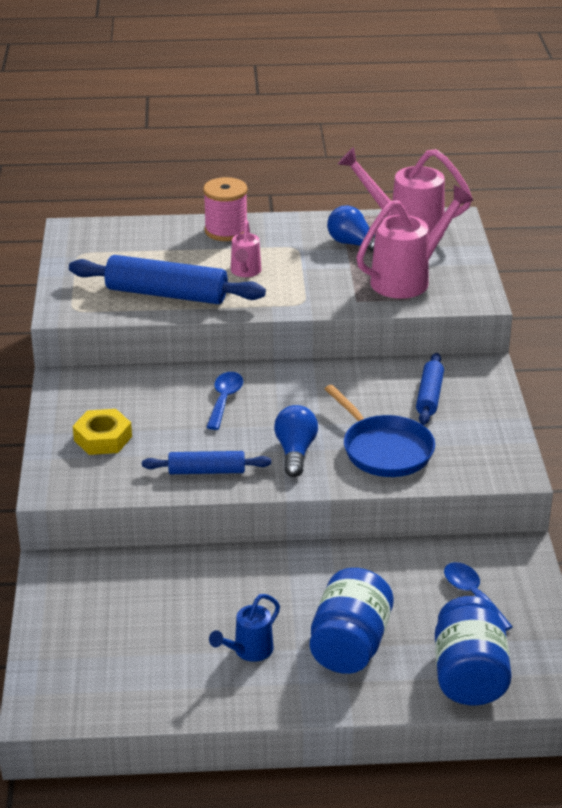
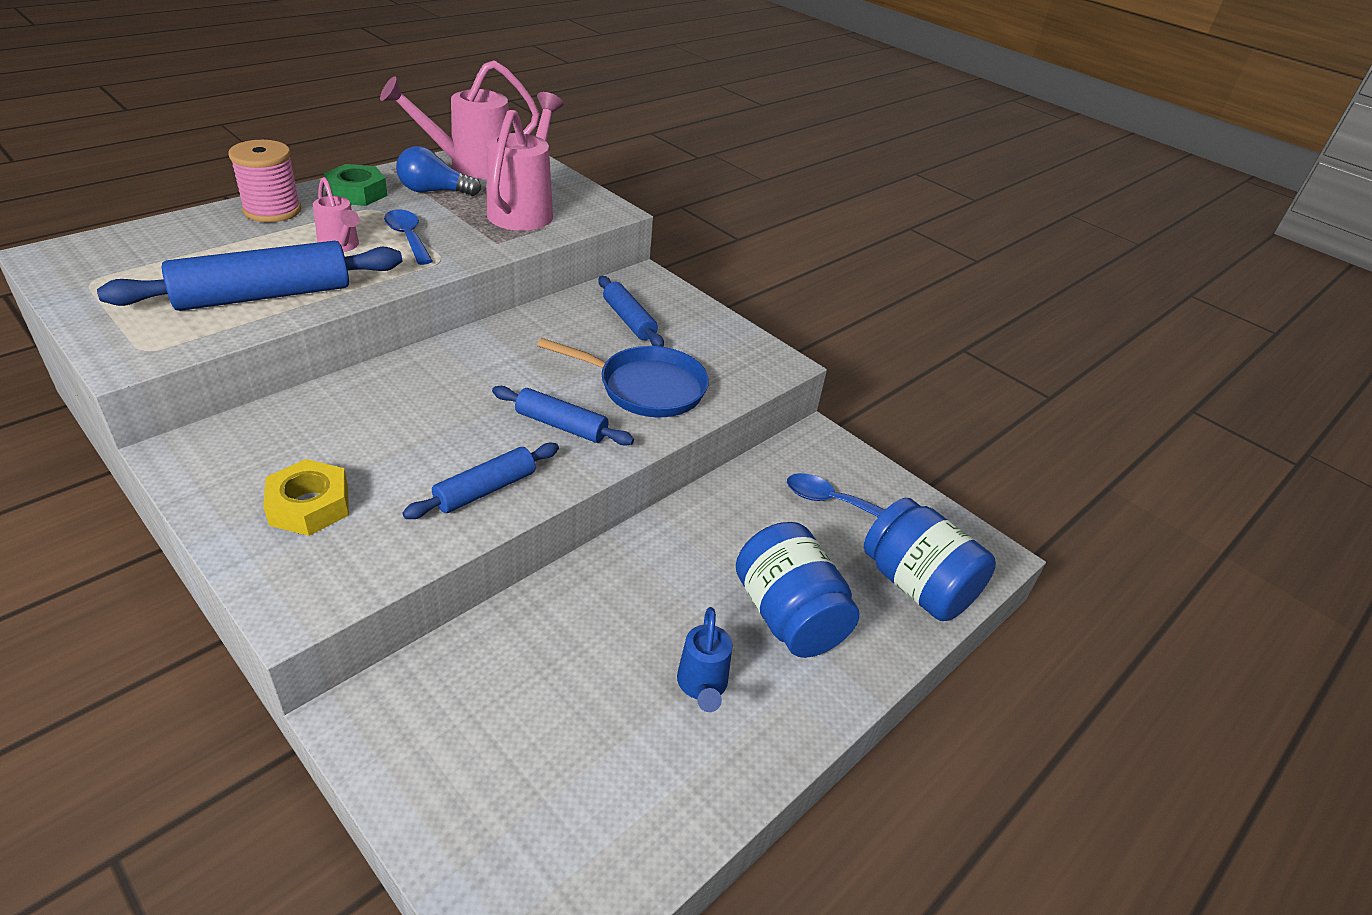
camera: 45 degrees left, 5 degrees up
(224, 400) = (423, 398): blue spoon -> blue spoon (408, 237)
(295, 452) = (561, 425): blue light bulb -> blue rolling pin
(296, 231) = (357, 193): none -> green nut

